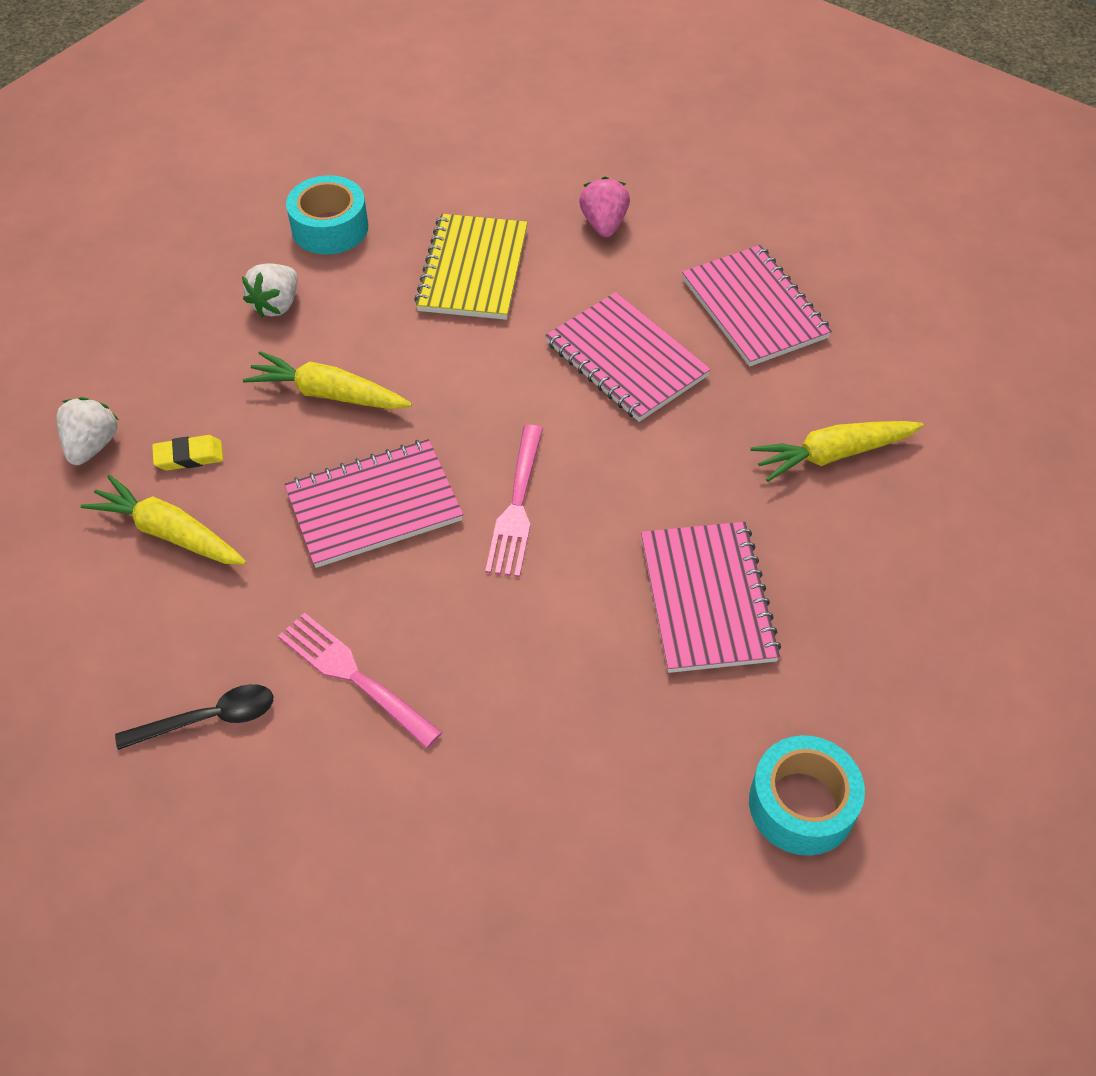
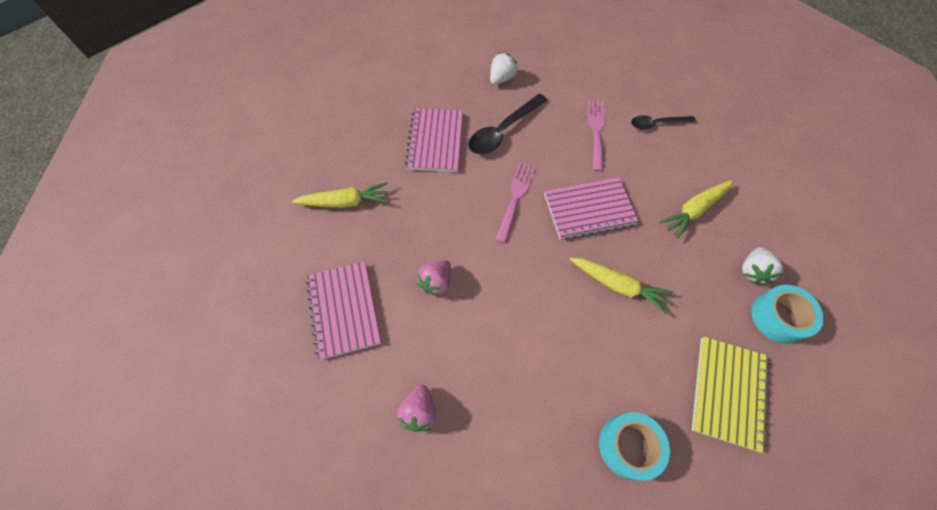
camera: 170 degrees left, 10 degrees up
(169, 533) = (694, 210): yellow carrot -> yellow carrot turned 105 degrees clockwise
(189, 456) = (694, 255): yellow eraser -> none
(276, 305) = (660, 368): white strawberry -> white strawberry (501, 78)
(354, 676) = (596, 132): pink fork -> pink fork turned 135 degrees counterclockwise
(473, 270) = (522, 379): yellow notebook -> yellow notebook (728, 392)
(565, 645) = (503, 131): none -> black spoon
(626, 359) = (436, 282): pink notebook -> pink strawberry
(801, 804) = (425, 66): turquoise tape -> turquoise tape (778, 317)

